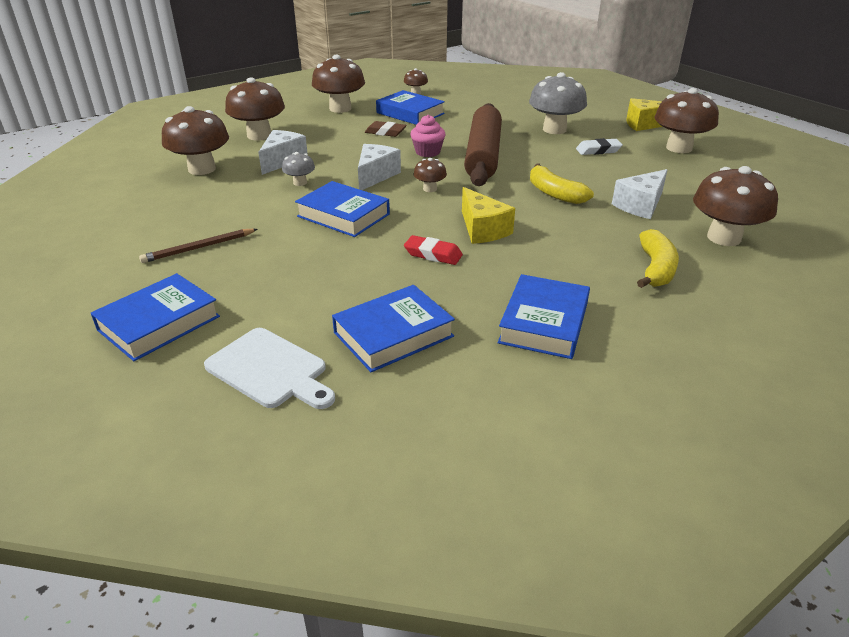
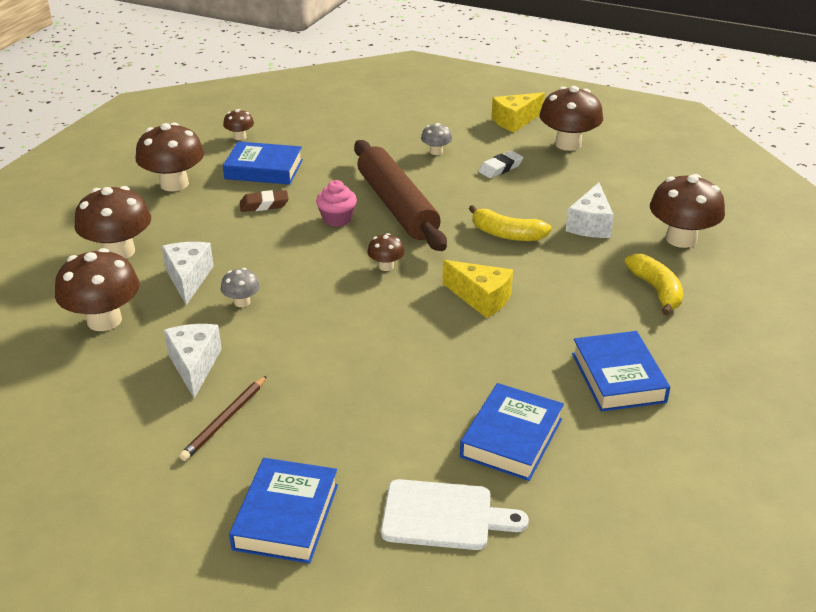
camera: 30 degrees left, 0 degrees up
(343, 215) = (333, 328): blue book -> none
(375, 176) = (314, 267): white cheese -> white cheese (194, 365)
(433, 254) = (464, 342): red eraser -> none
(554, 129) = (436, 151): grey mushroom -> grey mushroom, size x0.49

